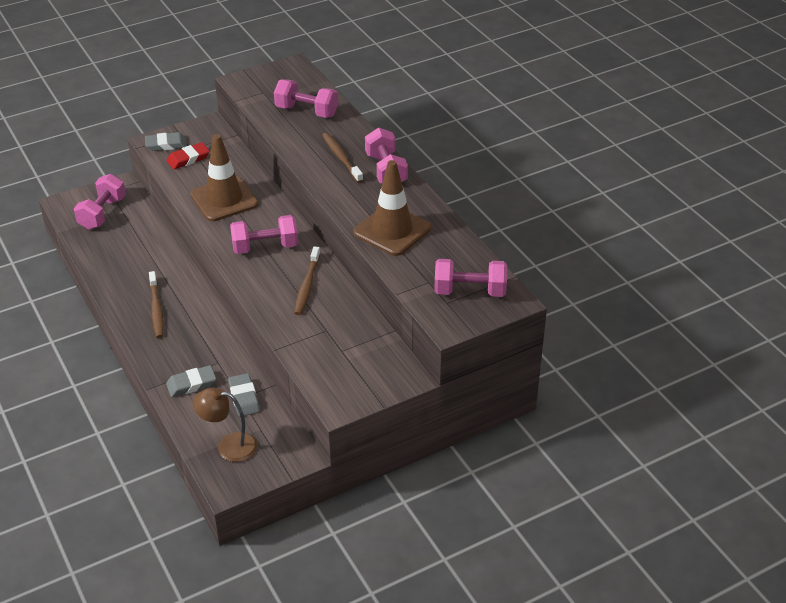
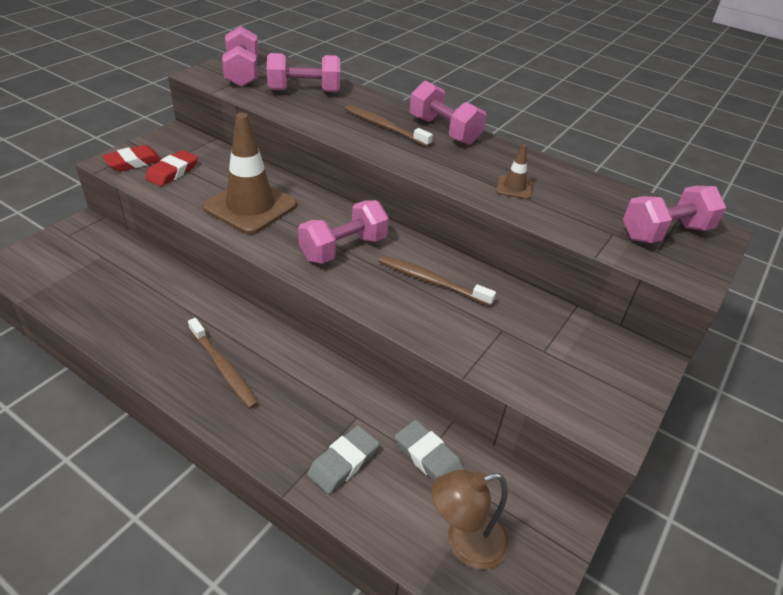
camera: 30 degrees left, 0 degrees up
(102, 213) = (73, 264): pink dumbbell -> pink dumbbell (242, 73)
(166, 144) = (133, 162): grey eraser -> red eraser
(307, 286) = (431, 281): brown toothbrush -> brown toothbrush turned 135 degrees clockwise
(392, 230) = (514, 187): brown traffic cone -> brown traffic cone, size x0.45

